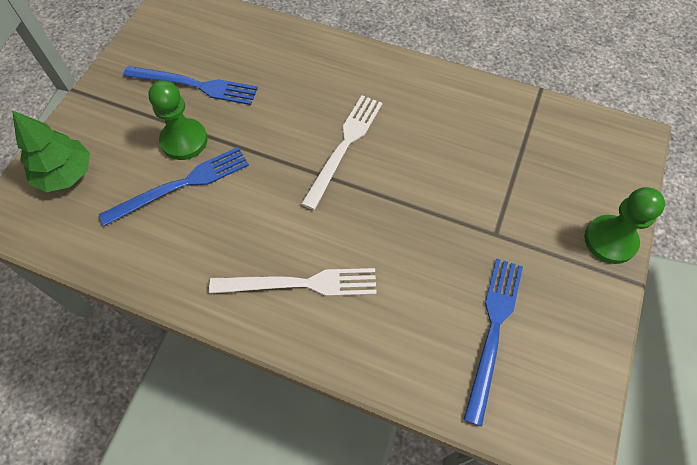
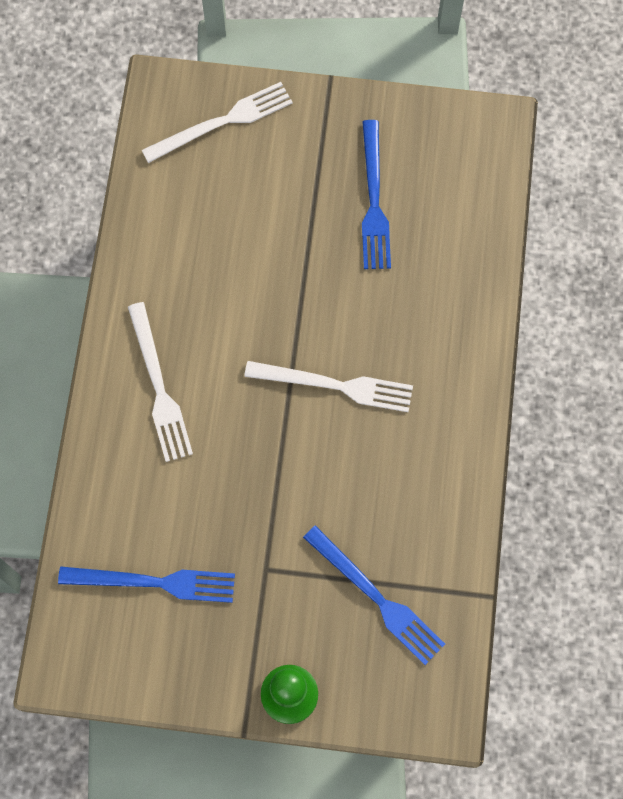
camera: 75 degrees right, 10 degrees up
(65, 174) = (222, 122): green tree -> white fork
(181, 185) = (240, 236): blue fork -> blue fork (377, 597)
(184, 141) = (295, 218): green pawn -> none

